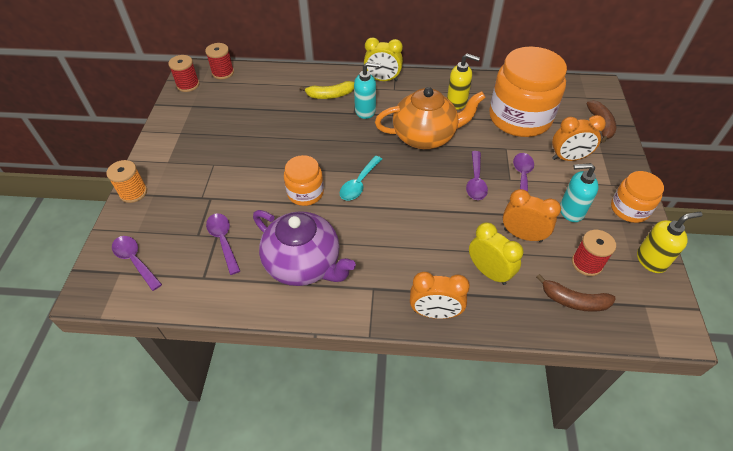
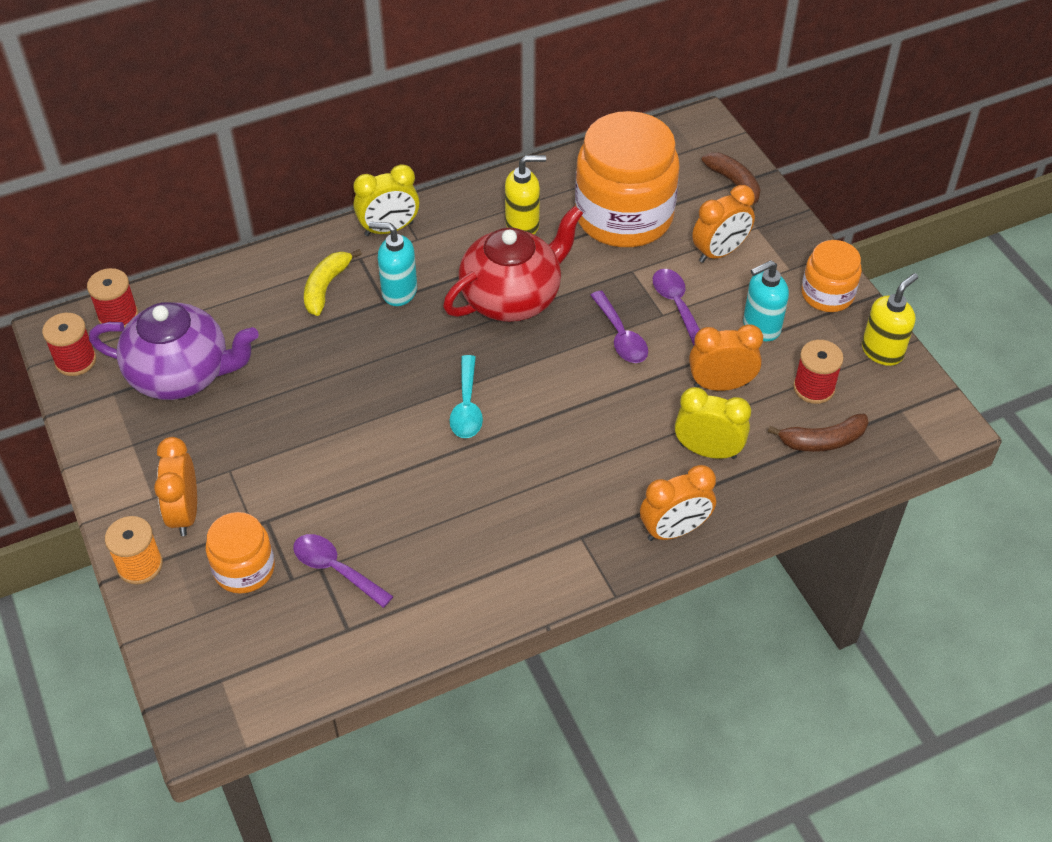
camera: 30 degrees left, 0 degrees up
(135, 260) = (230, 654): purple spoon -> none
(175, 176) = (185, 513): none -> orange clock
(304, 264) = (471, 549): purple teapot -> purple teapot (182, 375)
(305, 193) = (401, 452): orange jar -> orange jar (244, 569)
(330, 95) = (326, 287): yellow banana -> yellow banana turned 150 degrees clockwise
(365, 111) = (399, 292): turquoise soap dispenser -> turquoise soap dispenser turned 135 degrees counterclockwise
(425, 137) = (512, 298): orange teapot -> red teapot

